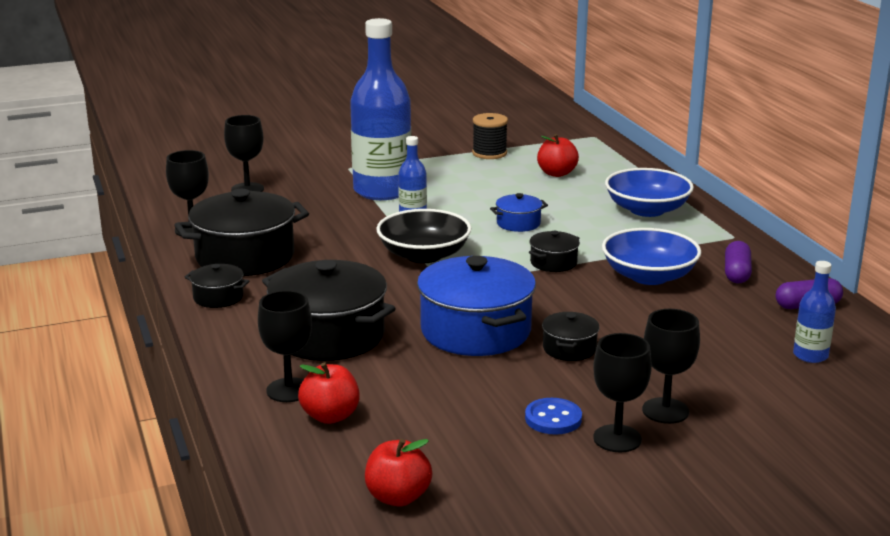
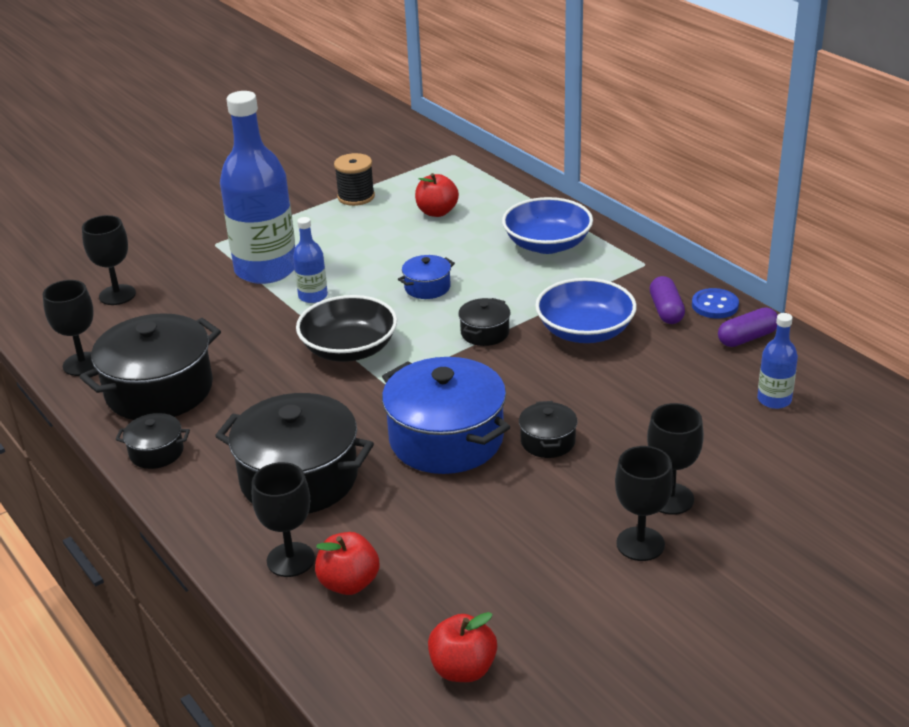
camera: 15 degrees left, 10 degrees up
(553, 418) = (570, 533): blue button -> blue button (715, 305)

